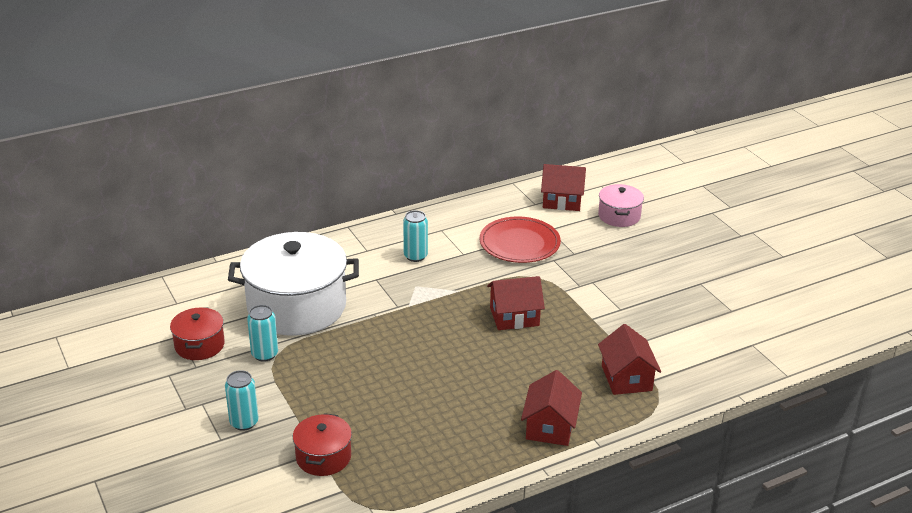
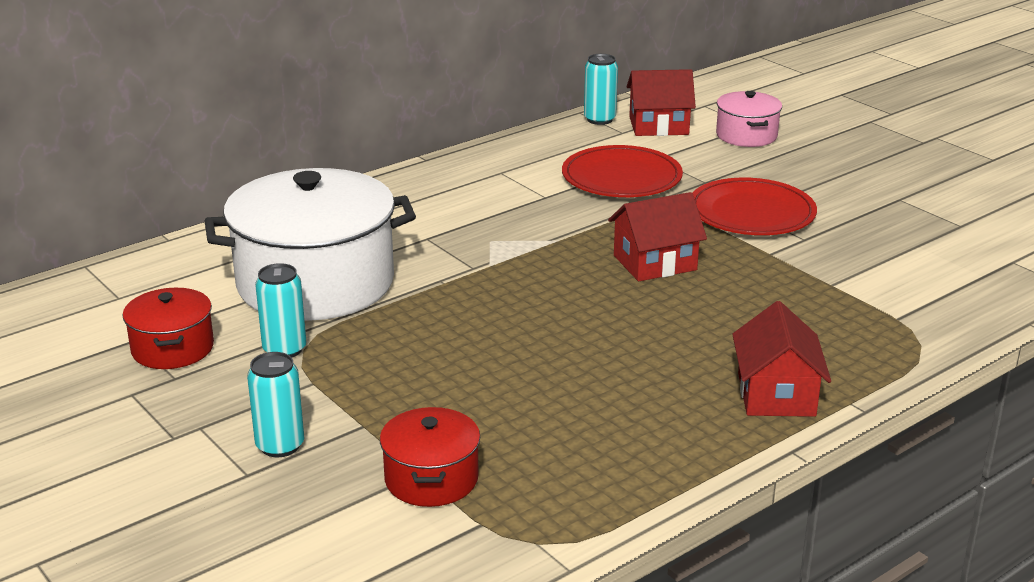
camera: 10 degrees left, 5 degrees down
(415, 256) = (475, 205): turquoise can -> turquoise can (599, 119)
(594, 283) = (751, 213): none -> red plate
(626, 378) = (858, 320): red house -> none

